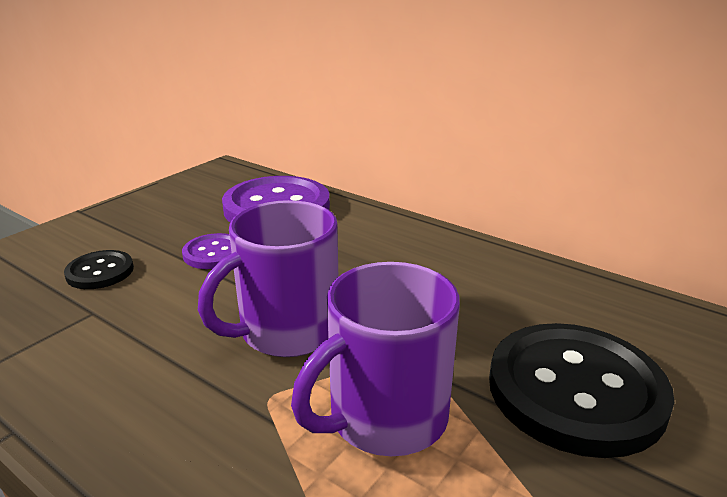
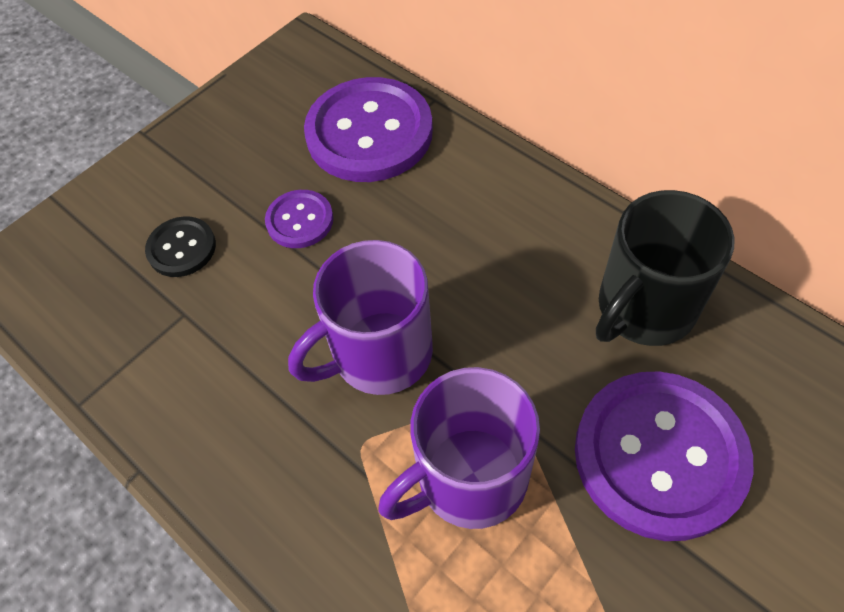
camera: 10 degrees right, 30 degrees up
(529, 294) = (644, 308): none -> black mug
(575, 390) = (659, 455): black button -> purple button

